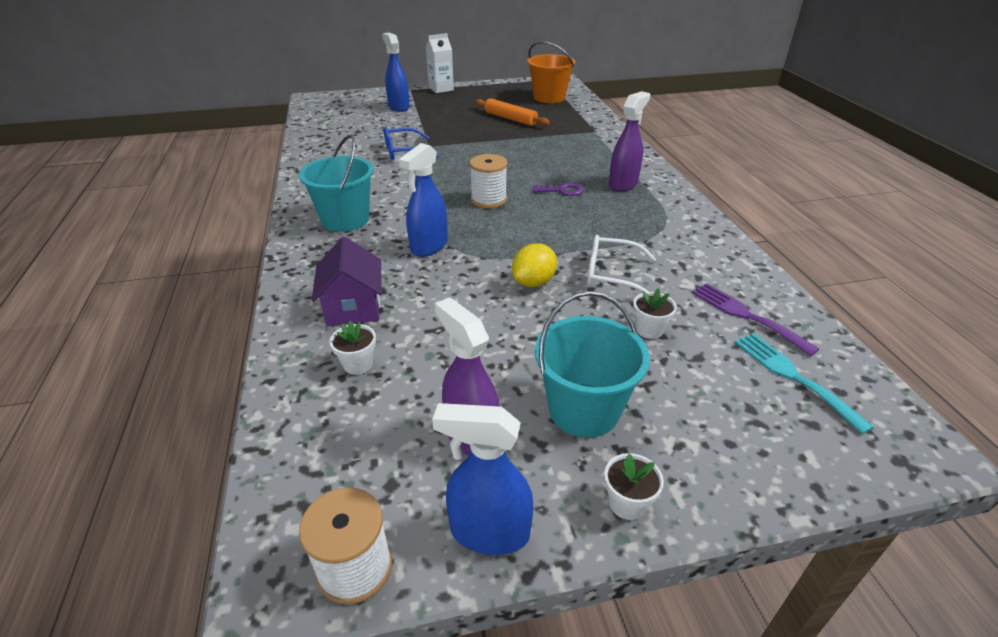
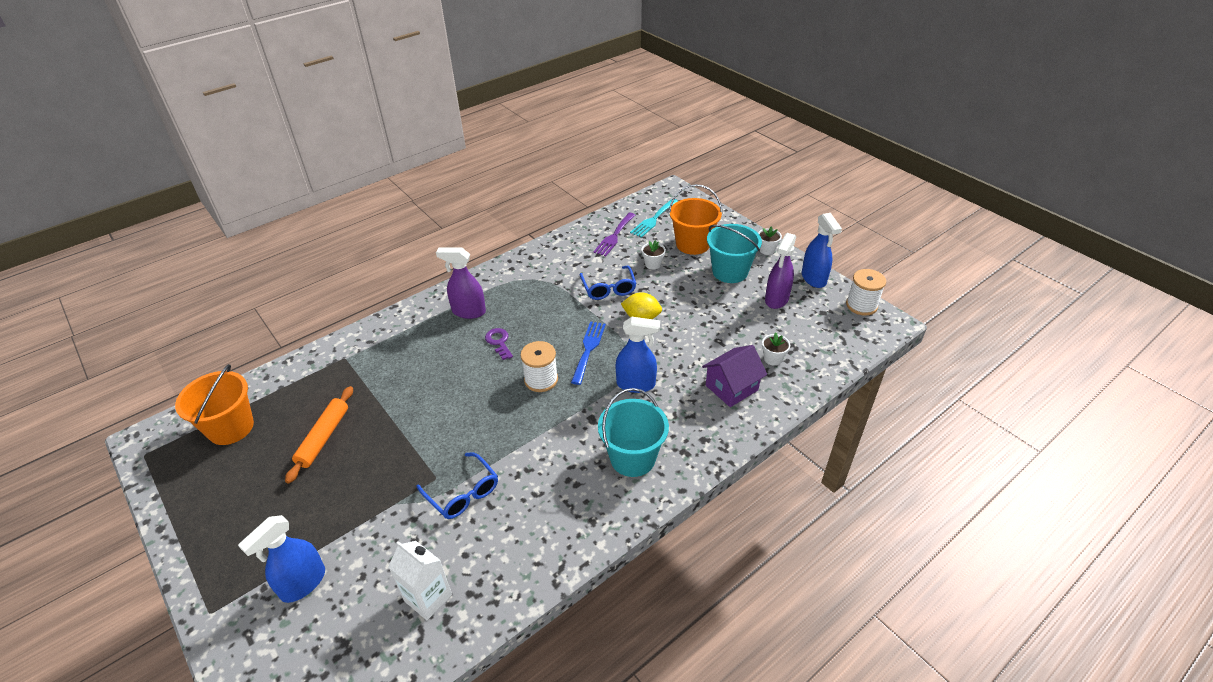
camera: 115 degrees left, 5 degrees up
(441, 89) = (201, 570): white carton -> white carton (428, 597)
(508, 233) = (588, 349): none -> blue fork
(611, 274) = (608, 288): white glasses -> blue glasses
(691, 396) = (693, 244): none -> orange bucket

